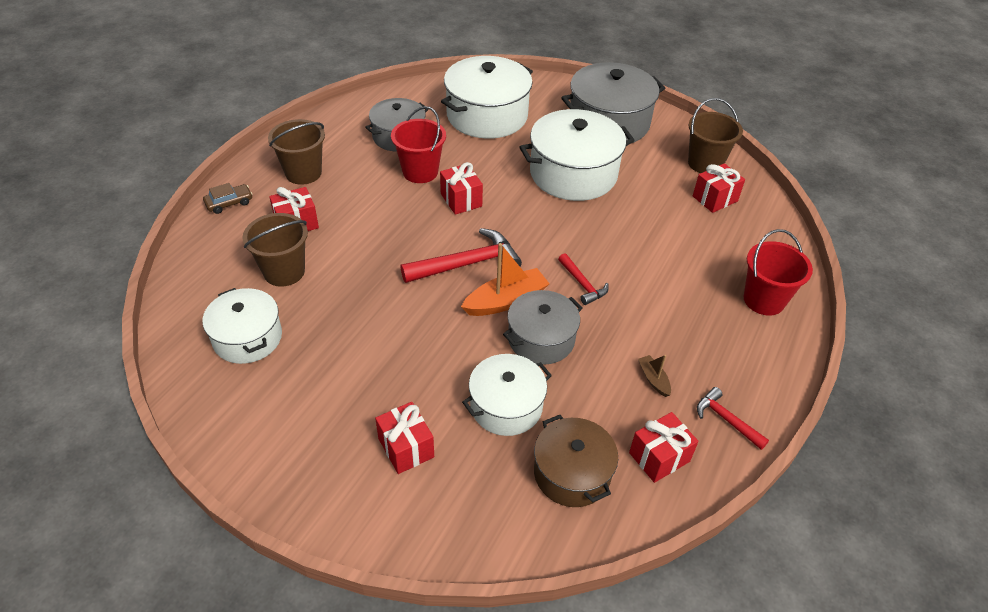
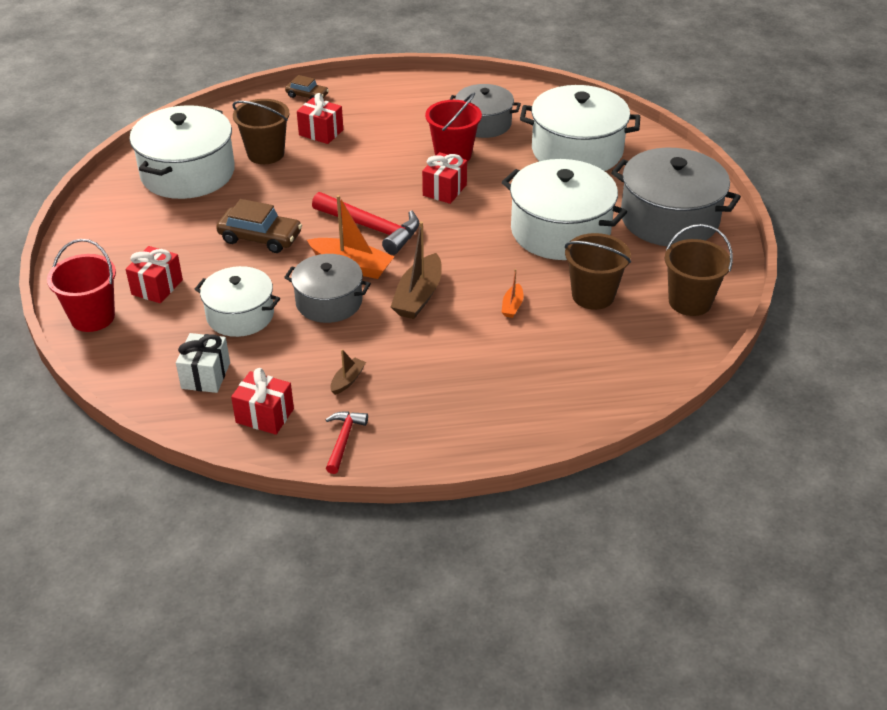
camera: 55 degrees right, 5 degrees down
(247, 338) = (188, 173): white pot -> white pot, size x1.61
(303, 173) = (379, 106): brown bucket -> brown bucket (593, 295)
(406, 337) = (260, 237): none -> brown car
(572, 473) = (206, 375): brown pot -> white gift
(582, 284) = (418, 296): red hammer -> brown boat
(638, 242) = (512, 306): none -> orange boat
(715, 199) = (640, 328): red gift -> none
(764, 300) = (525, 412): red bucket -> red bucket (92, 317)

